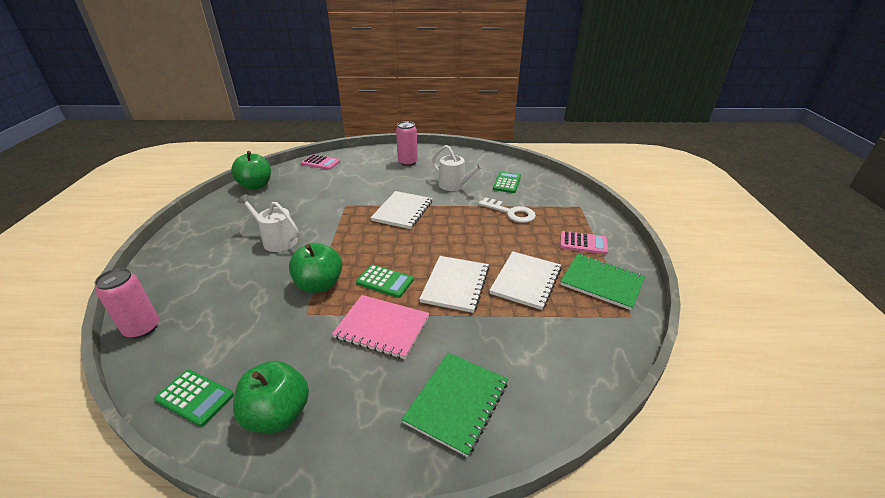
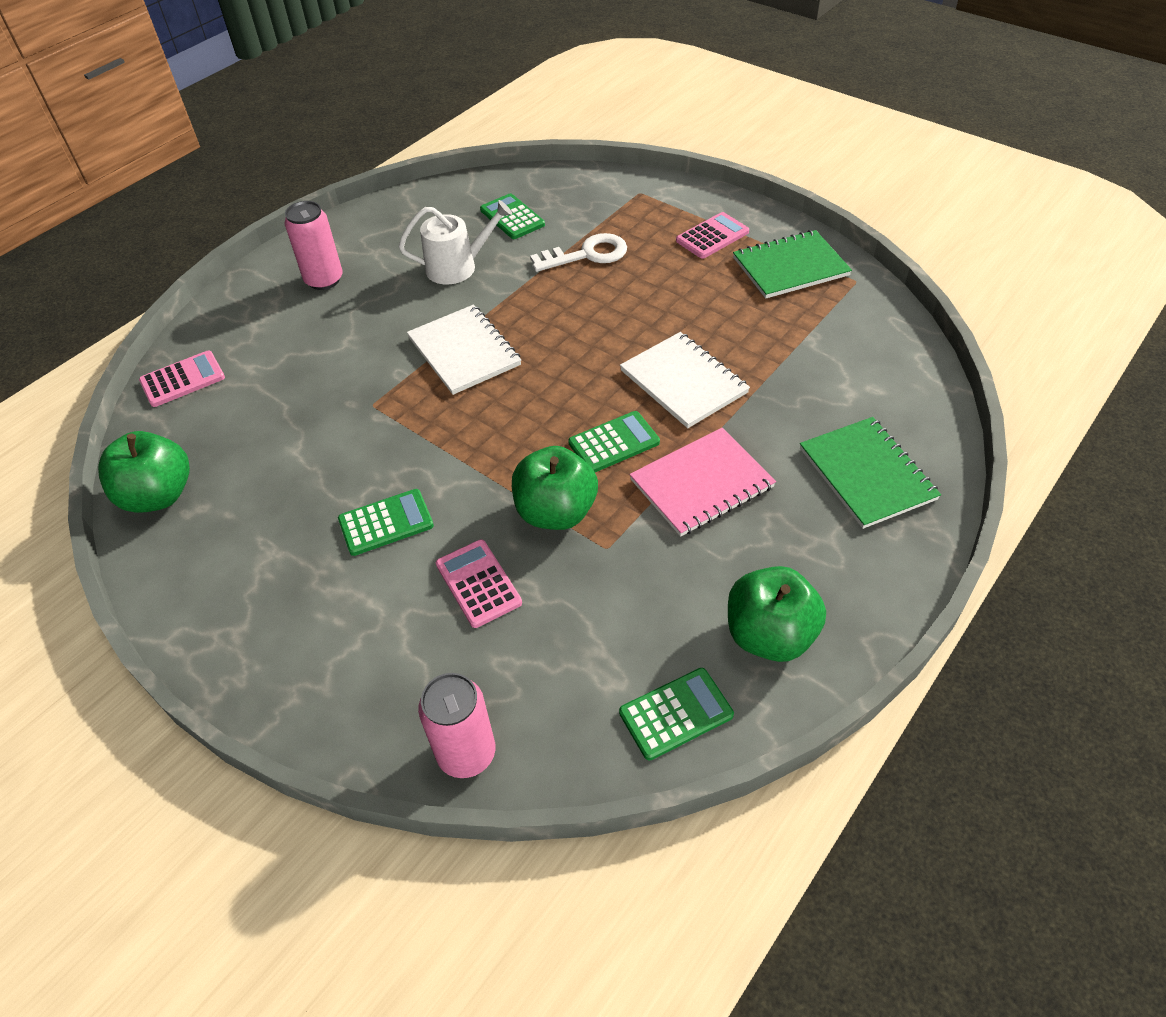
camera: 50 degrees left, 15 degrees up
(255, 282) = (478, 583): none -> pink calculator
(277, 240) = (386, 523): white watering can -> green calculator
(526, 281) = (733, 321): white notebook -> none

